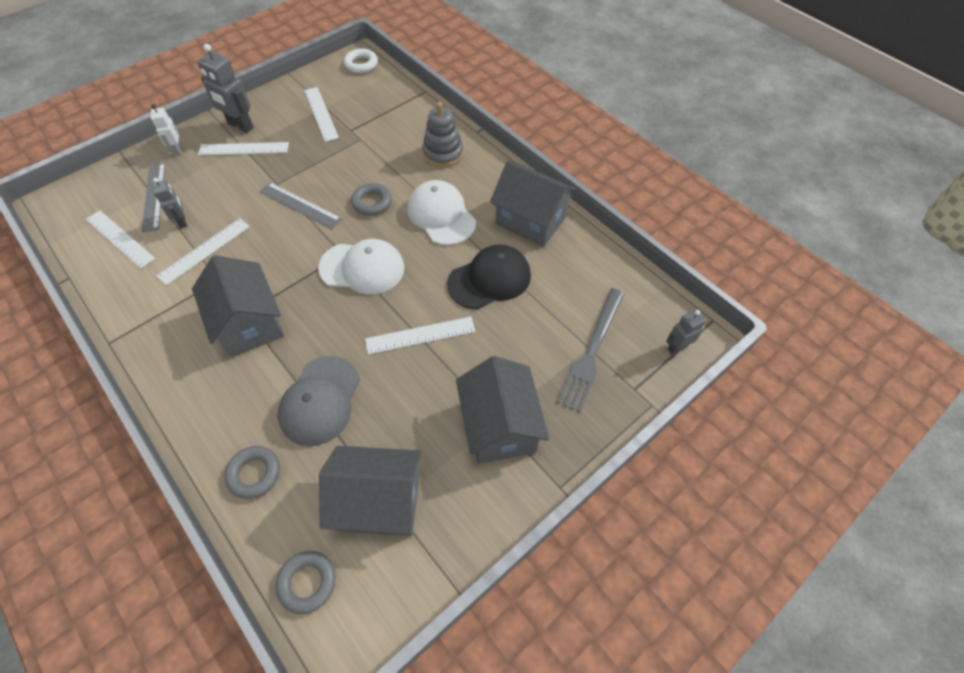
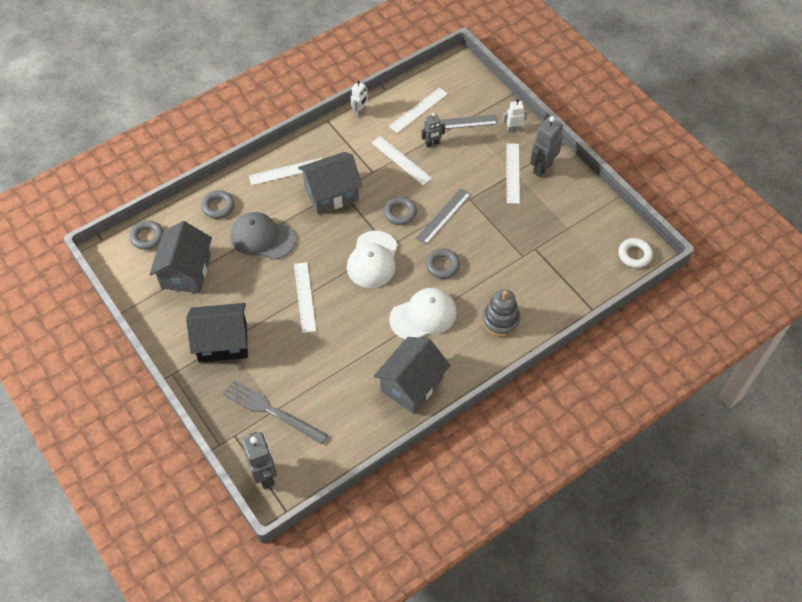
camera: 95 degrees right, 0 degrees up
(103, 303) = (360, 111): none -> white robot
(291, 246) = (400, 213): none -> grey ring
(321, 113) = (558, 225): white ruler -> white ruler (287, 171)
(490, 279) = (350, 347): black cap -> none
(500, 426) = (223, 342): grey house -> black house
(677, 347) = (265, 475): grey robot -> grey robot, size x1.68

